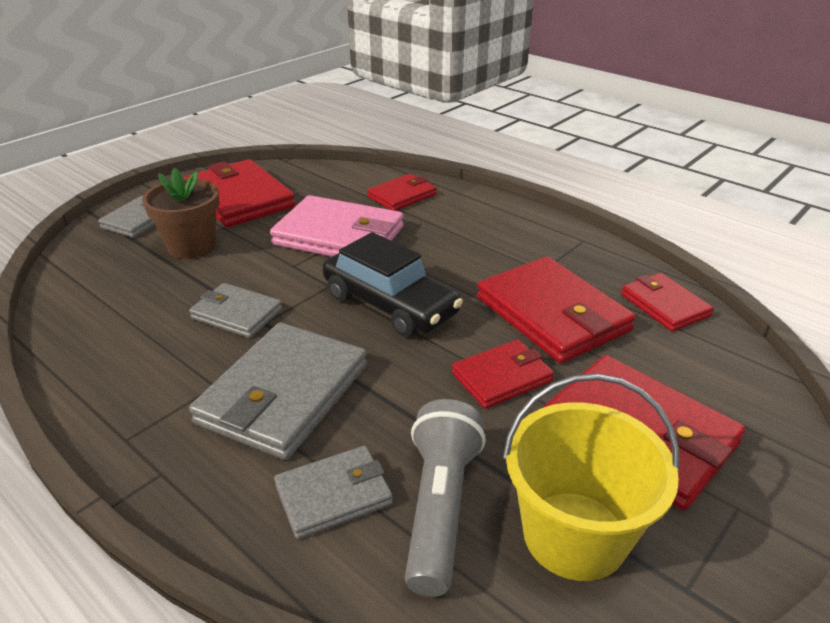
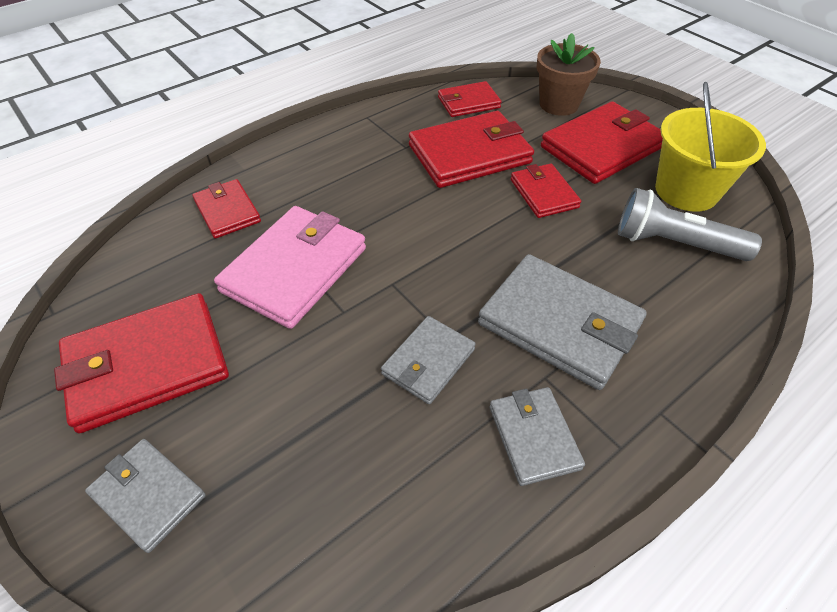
camera: 80 degrees left, 15 degrees up
(192, 246) = (261, 416): brown flower pot -> brown flower pot (559, 104)
(334, 495) = (670, 297): grey wallet -> grey wallet (533, 437)
(390, 305) = (437, 243): black car -> none

